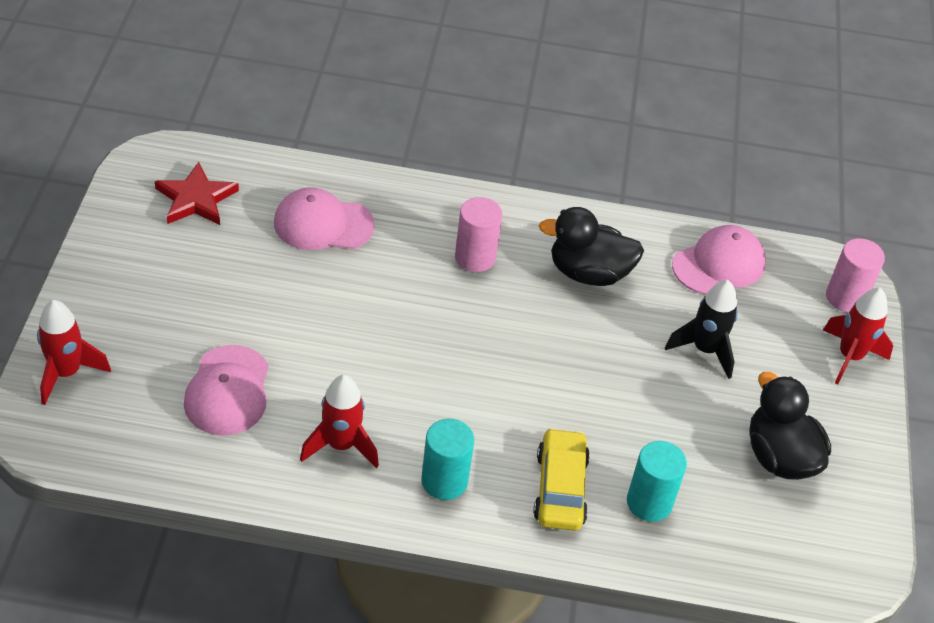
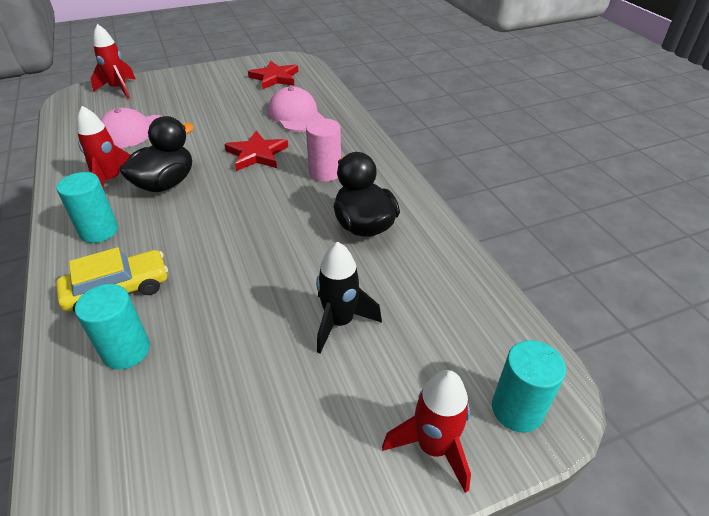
camera: 65 degrees right, 5 degrees down
(389, 296) = (257, 154): none -> red star
(719, 264) = (454, 294): pink cap -> none
(779, 457) = (238, 433): black duck -> black duck (165, 183)
(845, 297) = (517, 409): pink cylinder -> turquoise cylinder

